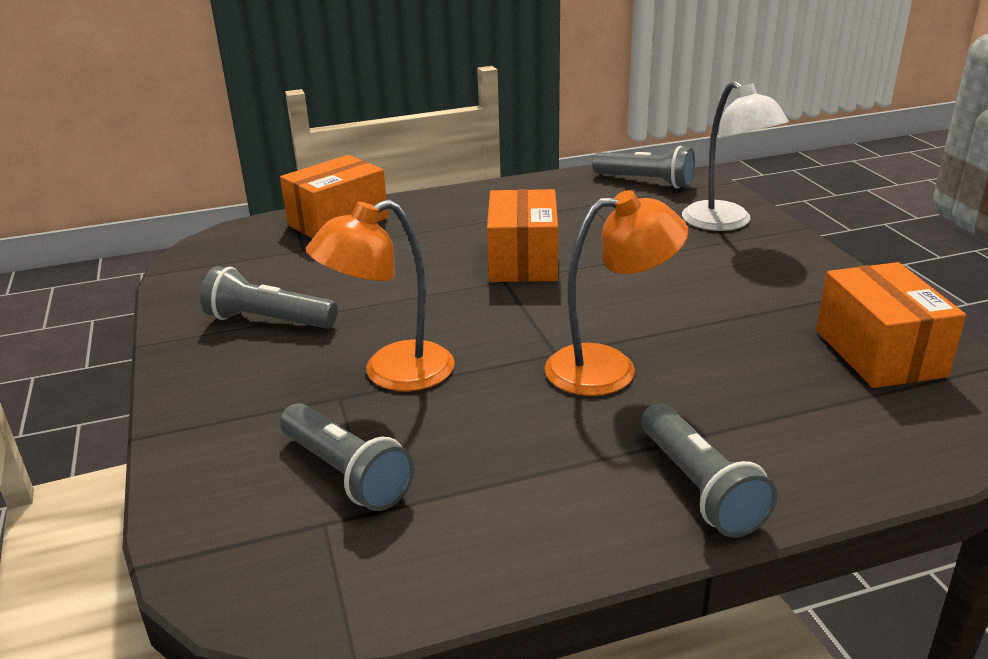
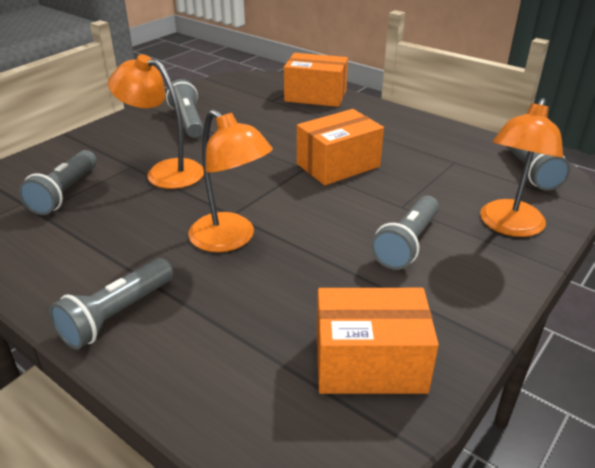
camera: 55 degrees right, 5 degrees up
(711, 275) = (407, 243): none -> grey flashlight
(726, 223) = (508, 226): white lamp -> orange lamp
(879, 353) = (369, 363): orange box -> orange box turned 45 degrees clockwise

